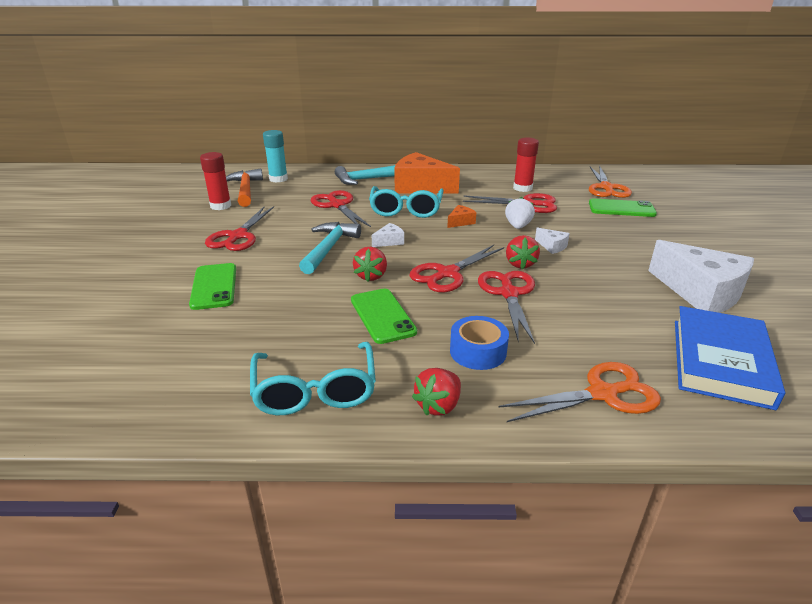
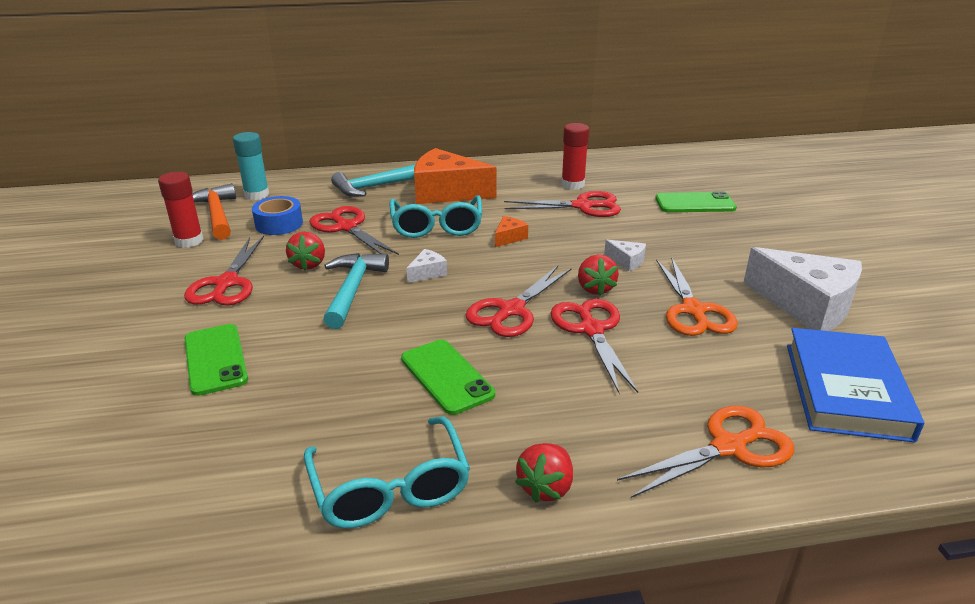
camera: 10 degrees left, 0 degrees up
(371, 276) = (417, 323): red strawberry -> red strawberry (308, 264)
(478, 351) = (574, 411): blue tape -> blue tape (279, 224)
(518, 226) = (580, 237): white strawberry -> none
(606, 188) = (671, 176): orange scissors -> orange scissors (693, 310)

